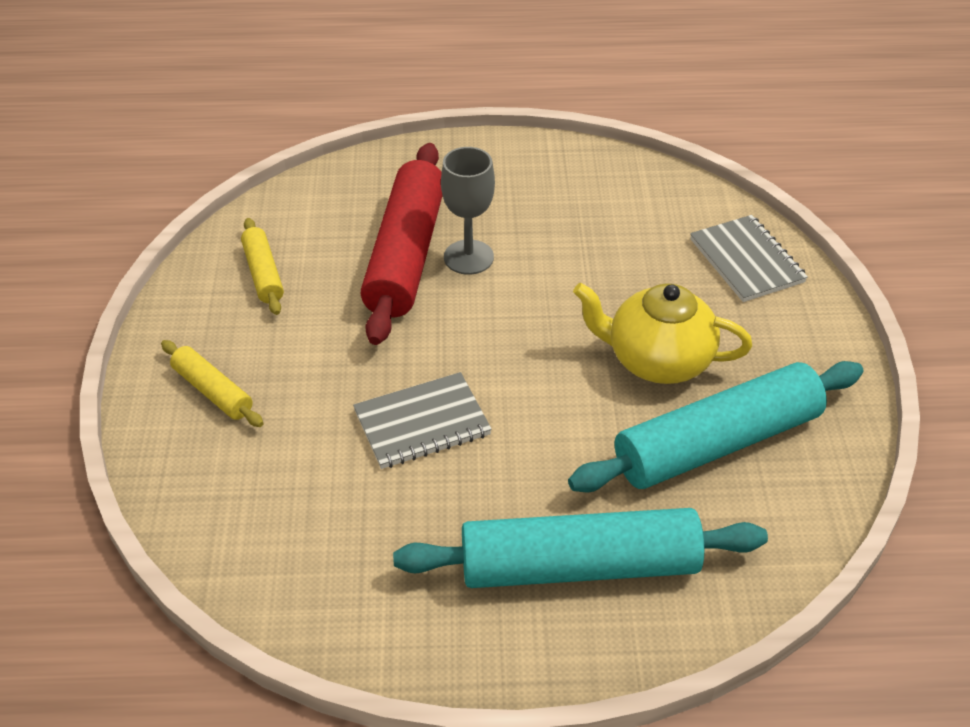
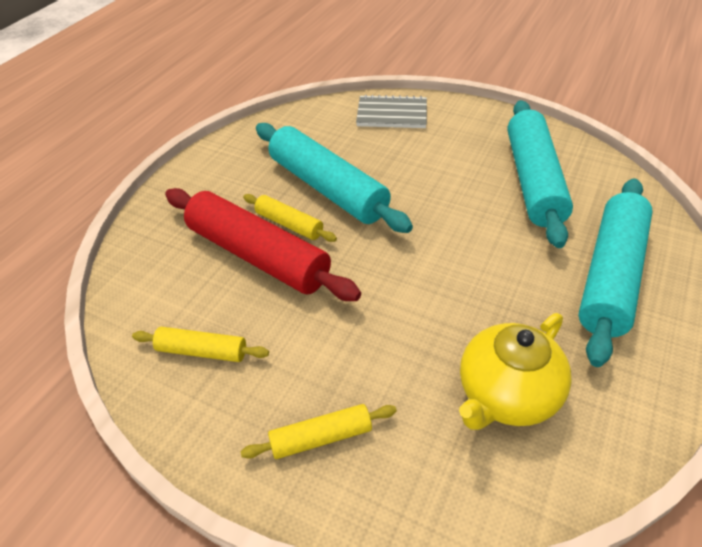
camera: 60 degrees left, 0 degrees up
(422, 423) = (441, 309): grey notebook -> none
(468, 257) = (289, 224): grey goblet -> yellow rolling pin
(550, 262) = (327, 188): none -> turquoise rolling pin
(657, 360) = (450, 178): yellow teapot -> yellow teapot (506, 395)

